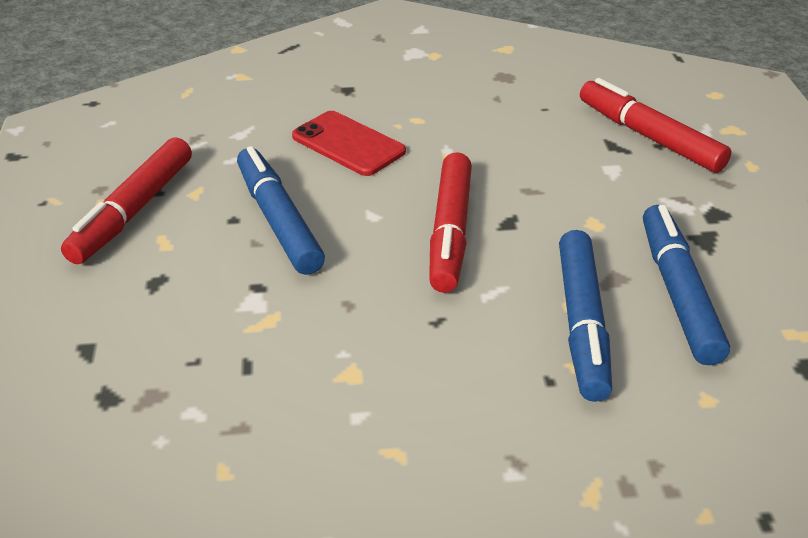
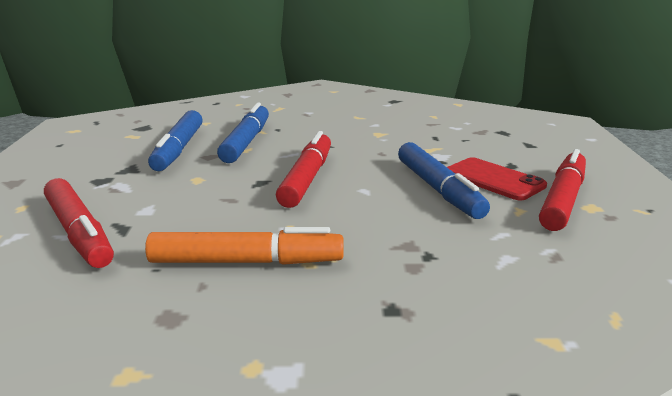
camera: 175 degrees left, 15 degrees down
(348, 144) = (386, 241): red phone -> red phone (494, 179)
(471, 117) = (246, 262): none -> orange marker

